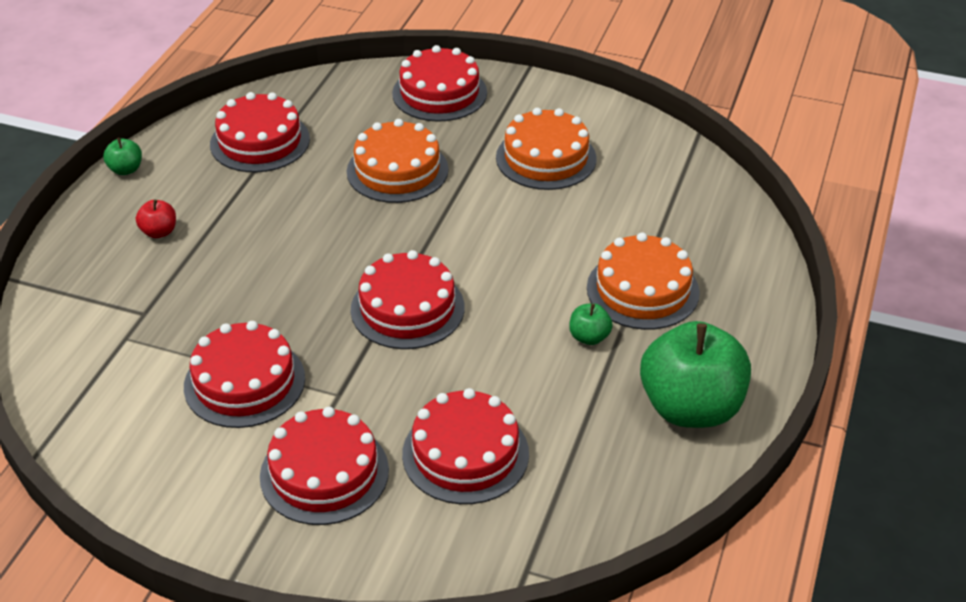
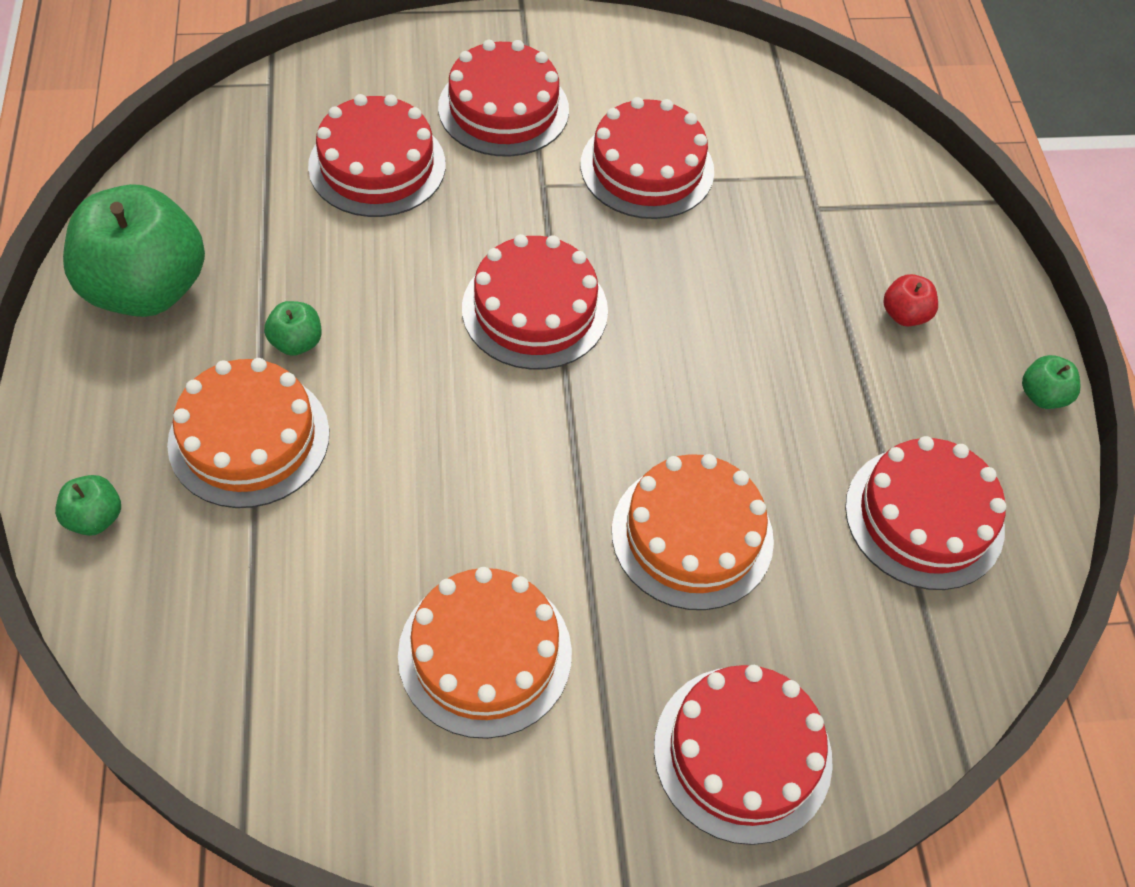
camera: 150 degrees right, 15 degrees up
(753, 276) = (95, 518): none -> green apple

